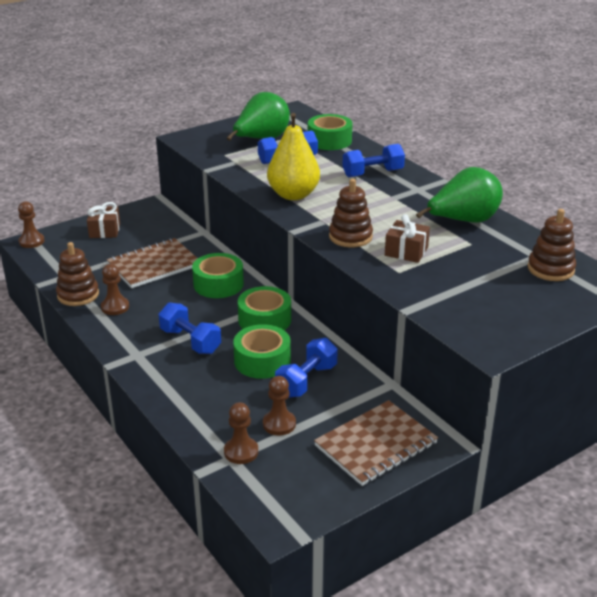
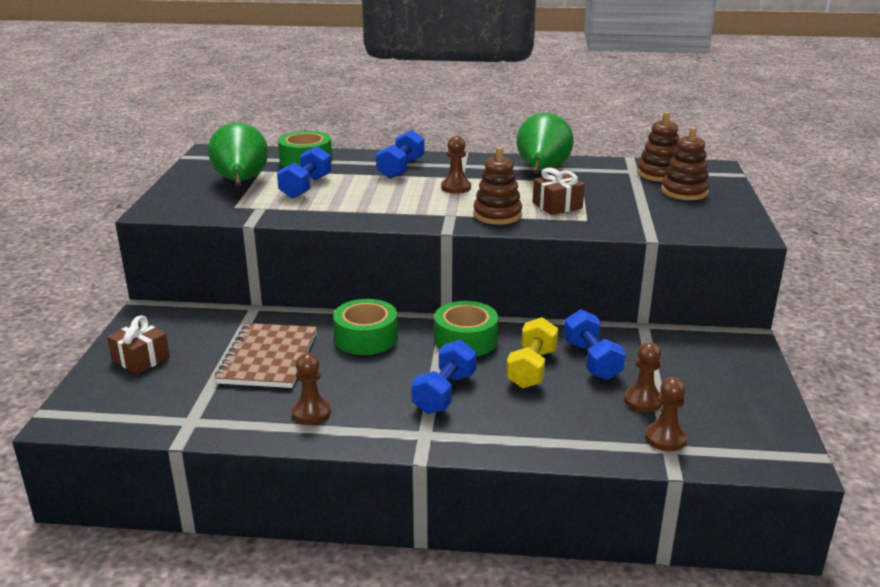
camera: 50 degrees left, 5 degrees down
(31, 241) = (67, 415): brown pawn -> brown pawn (456, 187)
(78, 295) = (246, 427): brown stacking toy -> brown stacking toy (684, 192)
(190, 341) = (444, 393): blue dumbbell -> blue dumbbell turned 60 degrees counterclockwise
(262, 361) = (531, 368): green tape -> yellow dumbbell
(293, 195) = (378, 208): yellow pear -> none
(376, 445) = (722, 368): brown notebook -> none

